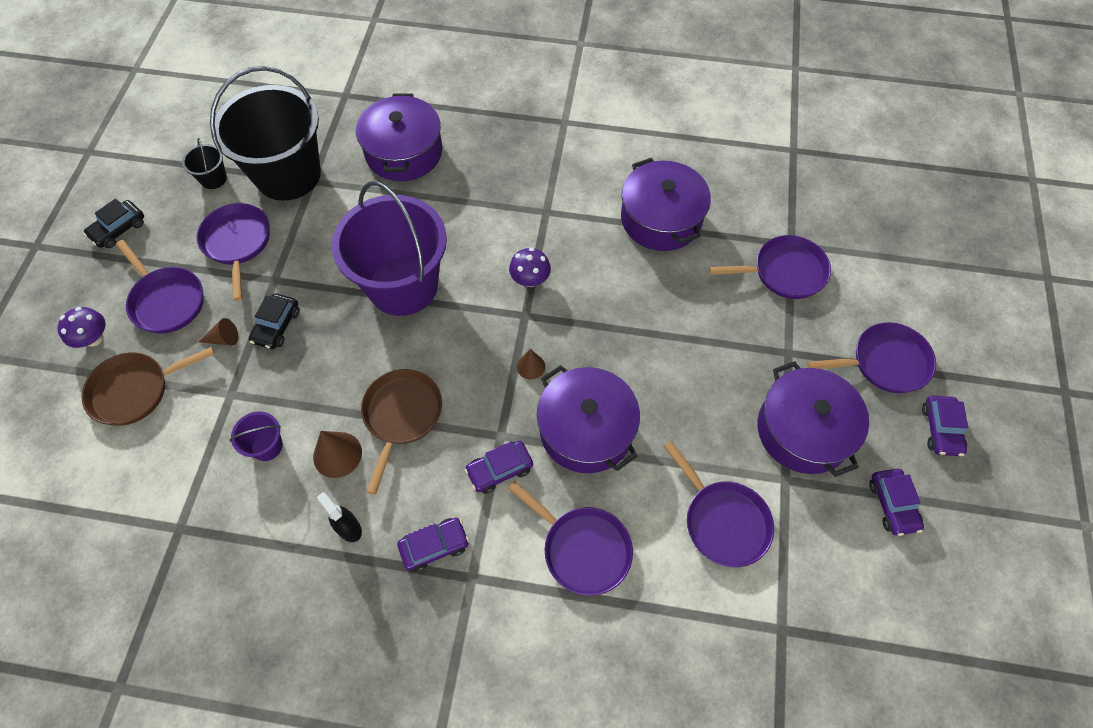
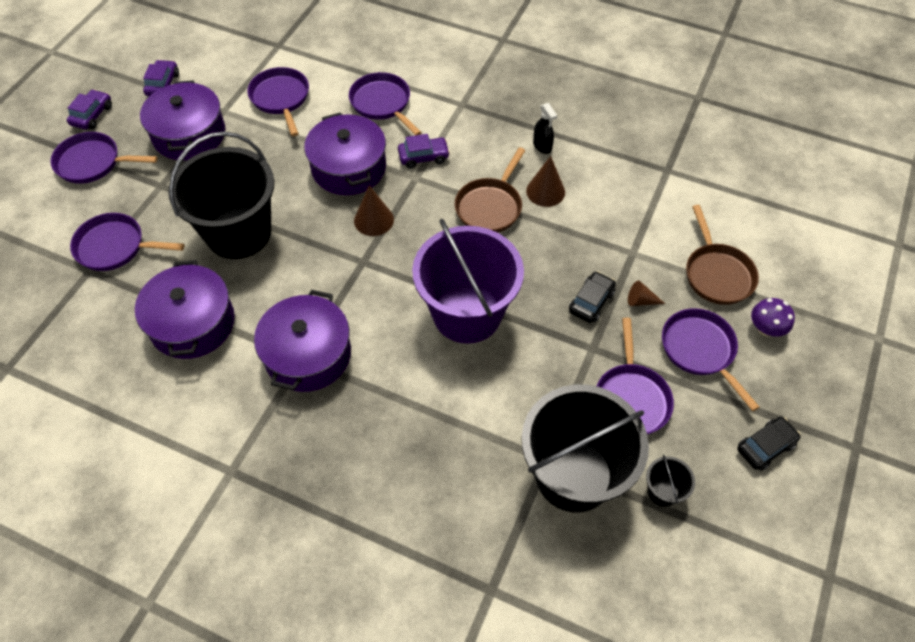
camera: 165 degrees left, 5 degrees down
(136, 390) = (717, 273): brown pan -> brown pan turned 90 degrees clockwise
(267, 446) = (601, 208): purple bucket -> none
(404, 152) = (433, 474): purple pot -> purple pot (308, 354)
(434, 546) = (483, 124): purple car -> none
(530, 279) = (346, 292): purple mushroom -> none
(531, 366) = (374, 220): brown cone -> brown cone, size x1.60
(669, 316) = (238, 233): none -> black bucket

